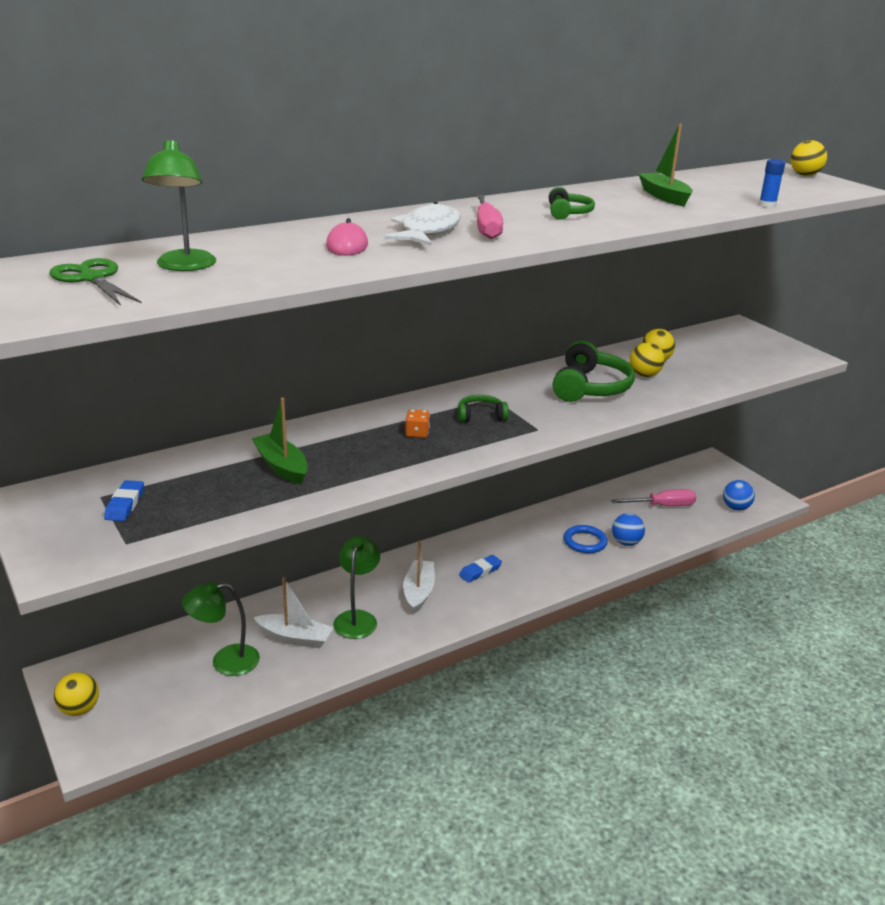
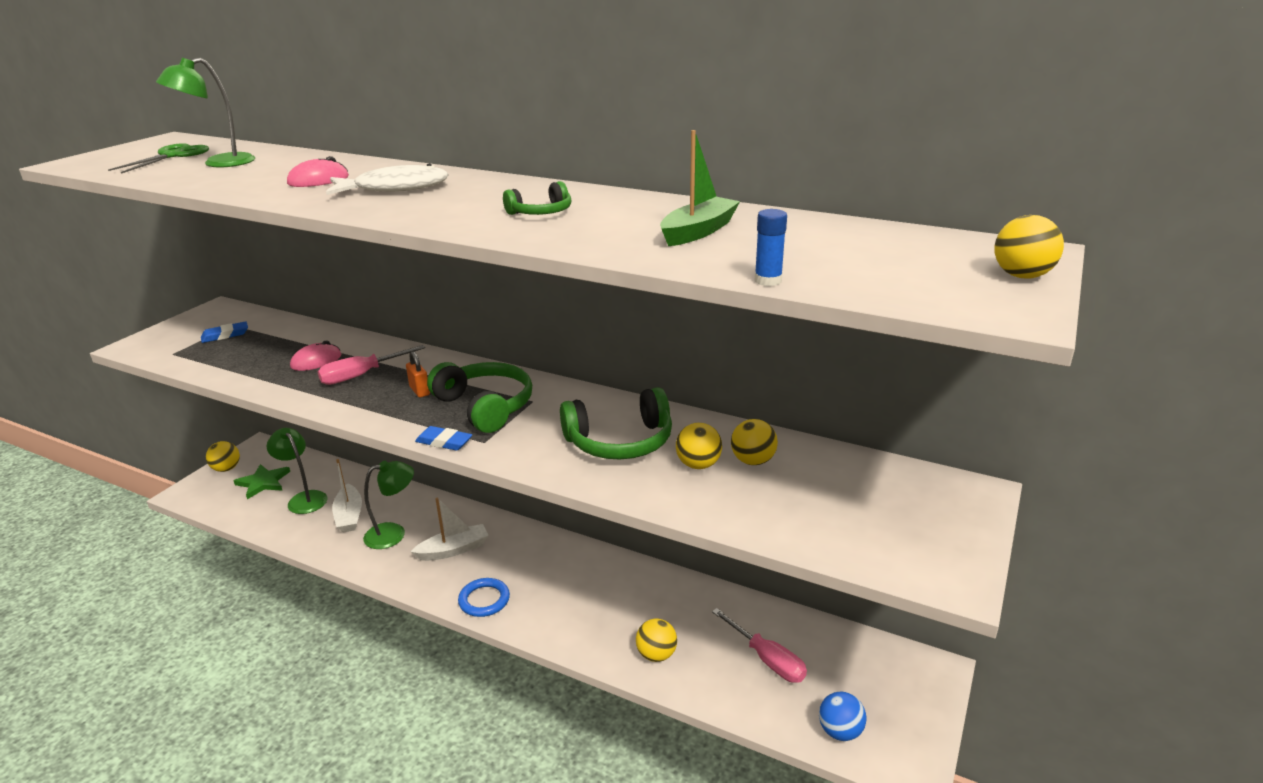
camera: 60 degrees right, 0 degrees up
(152, 685) = (263, 482): none -> green star
(281, 466) = (316, 361): green boat -> pink mouse
(417, 433) = (419, 391): orange dice -> orange padlock
(480, 571) = (513, 572): blue eraser -> blue eraser (444, 442)
(481, 416) = (485, 406): green headphones -> green headphones, size x1.89
(487, 228) = (432, 201): pink screwdriver -> pink screwdriver (361, 375)
(585, 542) = (628, 622): blue ring -> blue ring (484, 600)
(626, 542) = (656, 654): blue ball -> yellow ball

